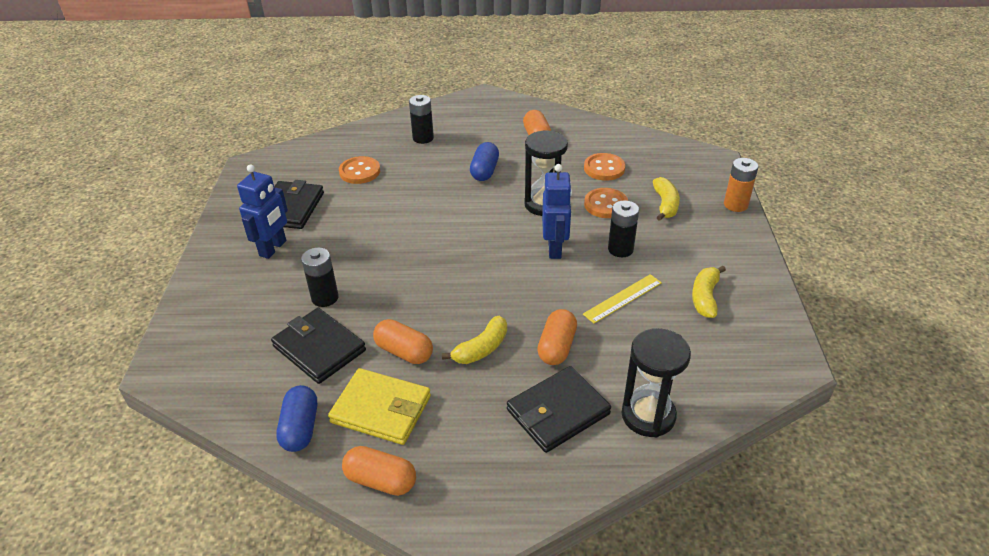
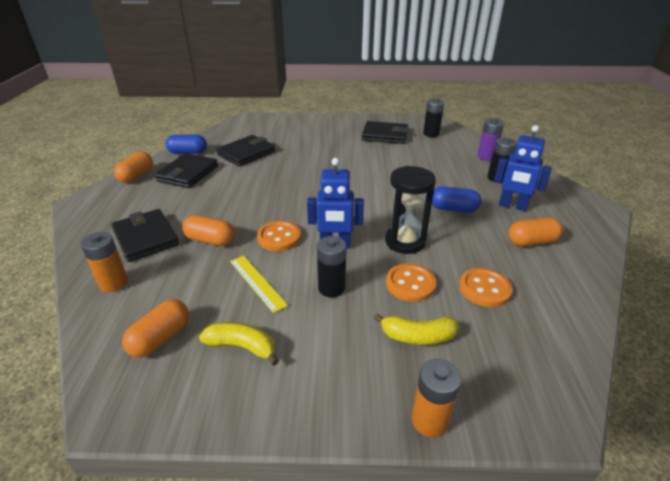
camera: 90 degrees right, 5 degrees down
(273, 248) = (342, 134): blue robot -> blue robot (512, 206)
(325, 298) = (291, 152): black battery -> black battery (431, 134)
(360, 172) = (435, 154): orange button -> orange button (279, 237)
(372, 138) = (486, 156): none -> purple battery
(381, 409) = (188, 173): yellow wallet -> black wallet
(404, 352) = (232, 179): orange capsule -> orange capsule (161, 338)
(481, 348) = (223, 207): yellow banana -> none
(648, 415) = (114, 283): black hourglass -> orange battery

